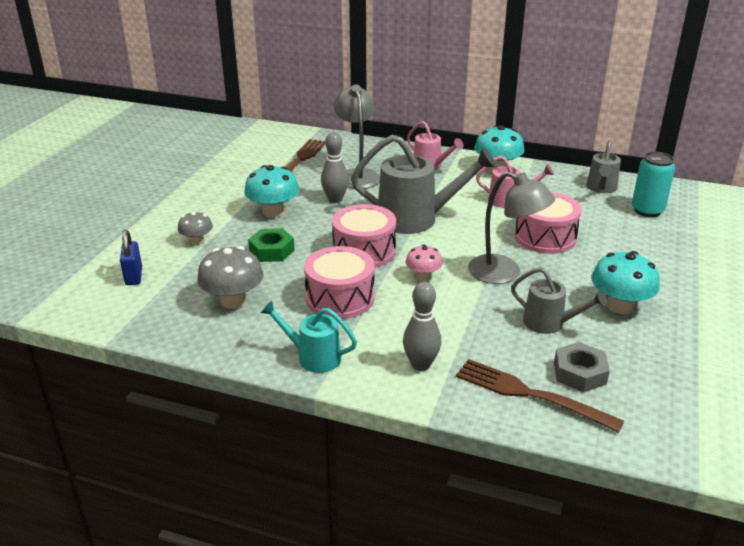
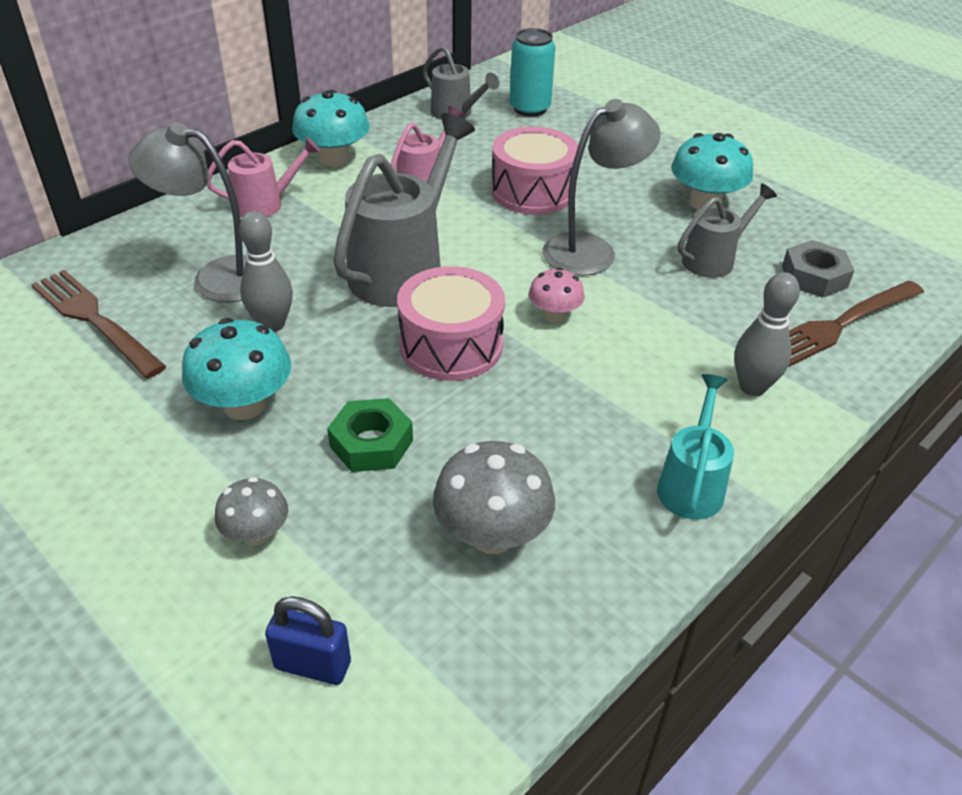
camera: 65 degrees left, 10 degrees up
(312, 357) = (692, 484): turquoise watering can -> turquoise watering can turned 150 degrees clockwise
(340, 298) = (559, 409): pink drum -> none

